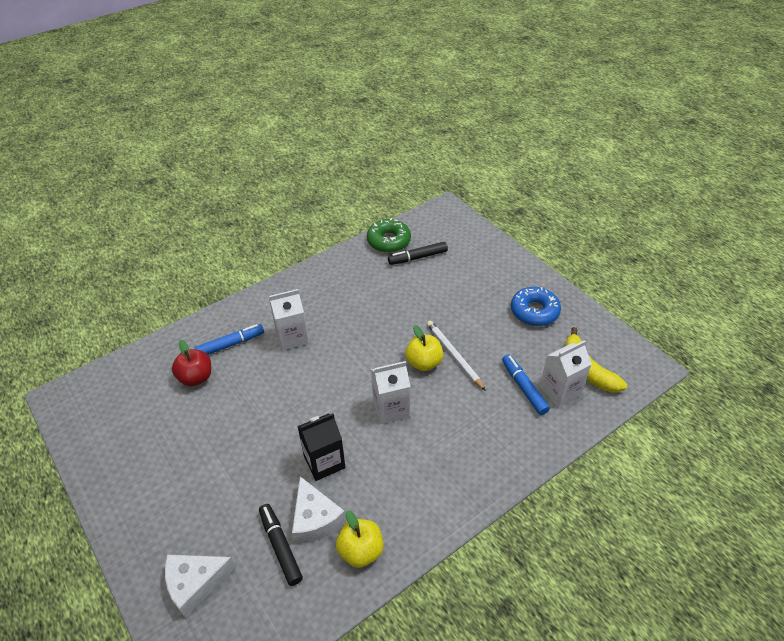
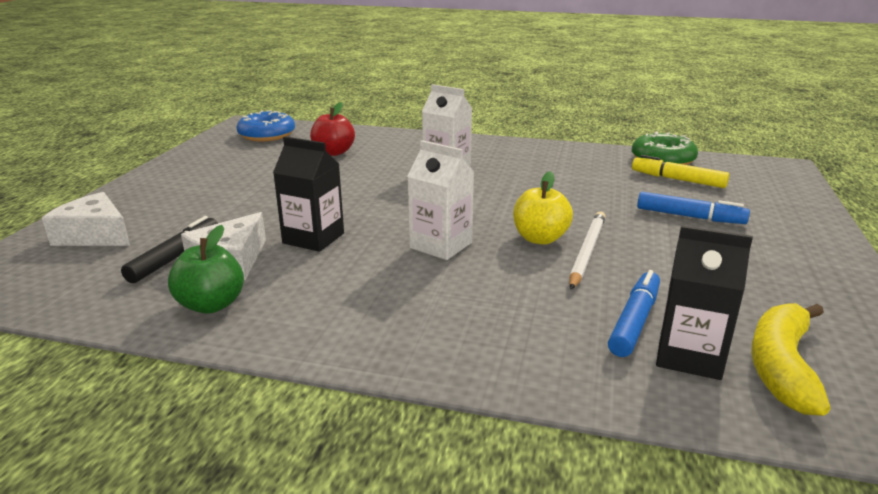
camera: 50 degrees right, 20 degrees down
(230, 344) = (392, 150): blue marker -> blue marker (689, 216)
(361, 551) = (211, 305): yellow apple -> green apple
(417, 257) = (678, 180): black marker -> yellow marker
(534, 311) = (778, 277): blue donut -> blue donut (267, 135)
(560, 391) = (689, 356): white carton -> black carton

